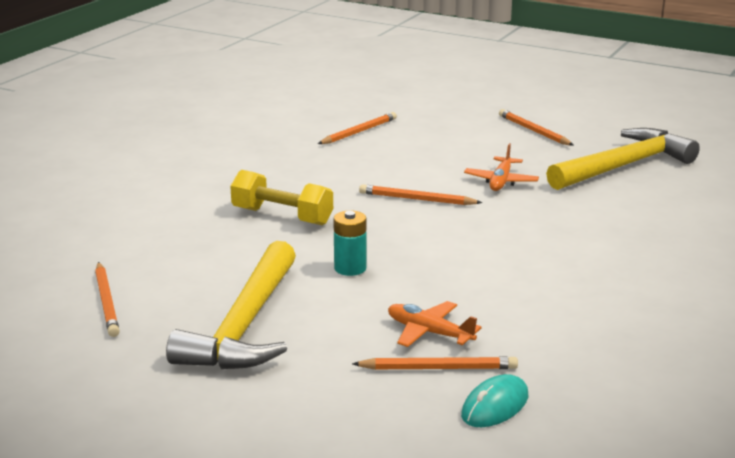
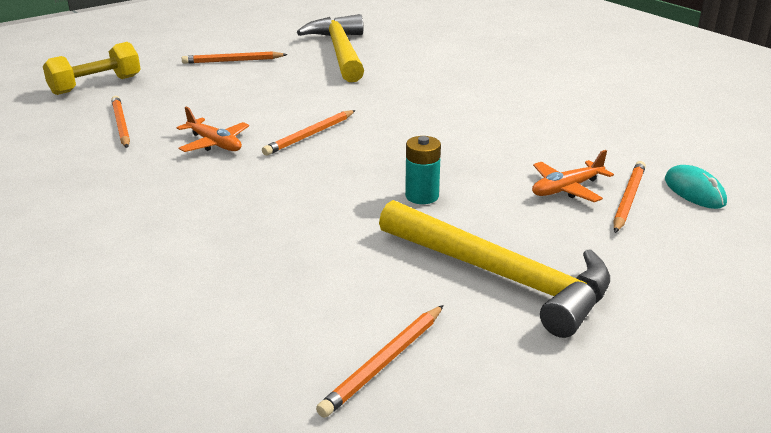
camera: 65 degrees left, 5 degrees up
(107, 302) = (384, 362): orange pencil -> orange pencil turned 120 degrees clockwise
(282, 216) = (273, 205): yellow dumbbell -> yellow dumbbell (96, 85)
(501, 181) = (315, 96): orange plane -> orange plane (215, 144)

